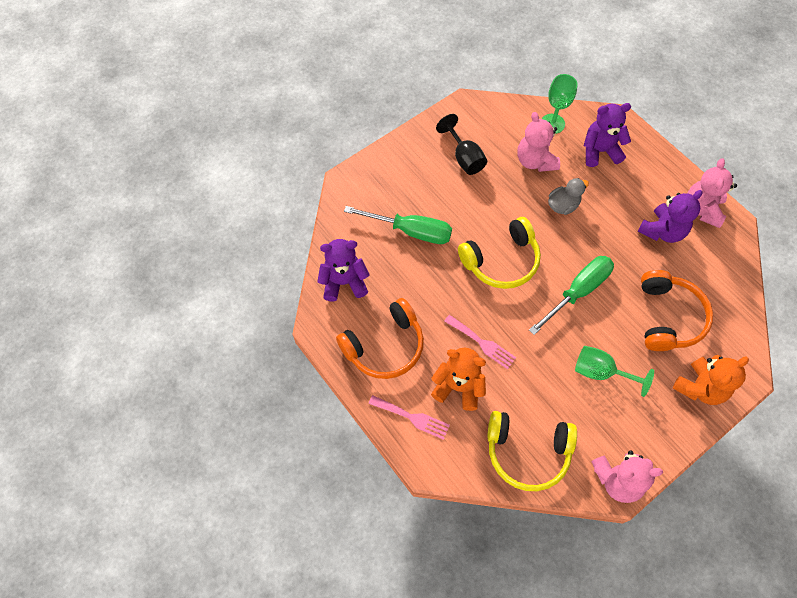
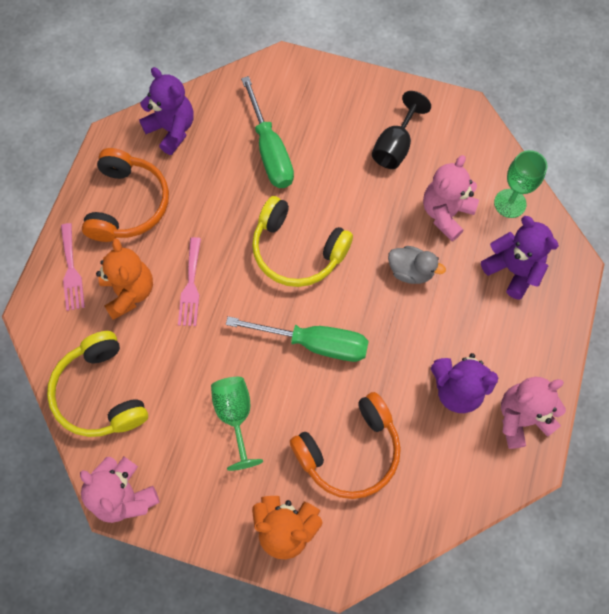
camera: 55 degrees right, 5 degrees up
(385, 346) = (128, 204): orange headphones -> orange headphones turned 105 degrees counterclockwise

